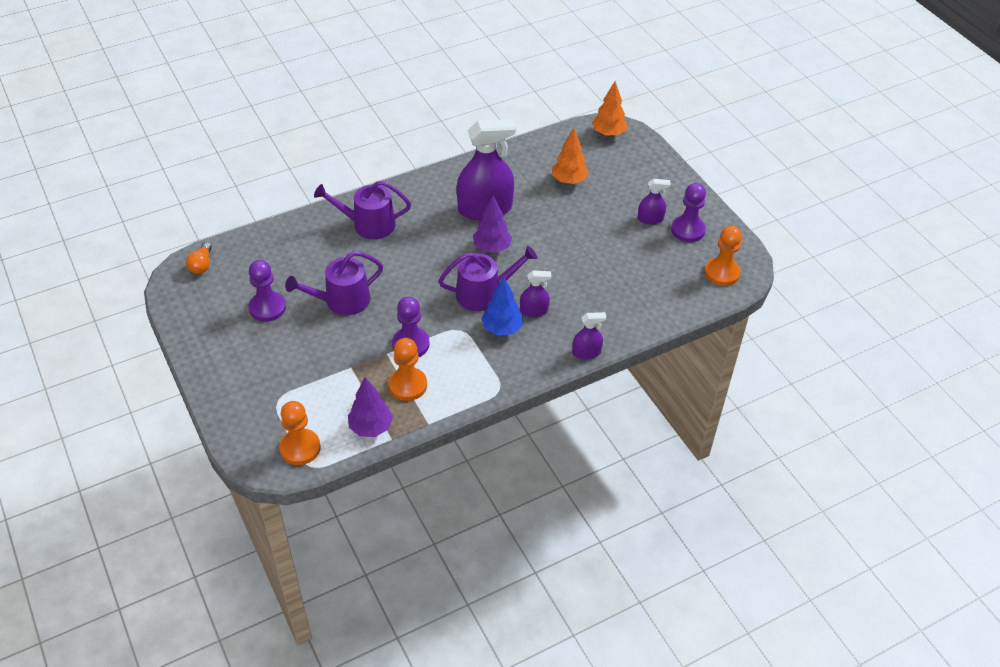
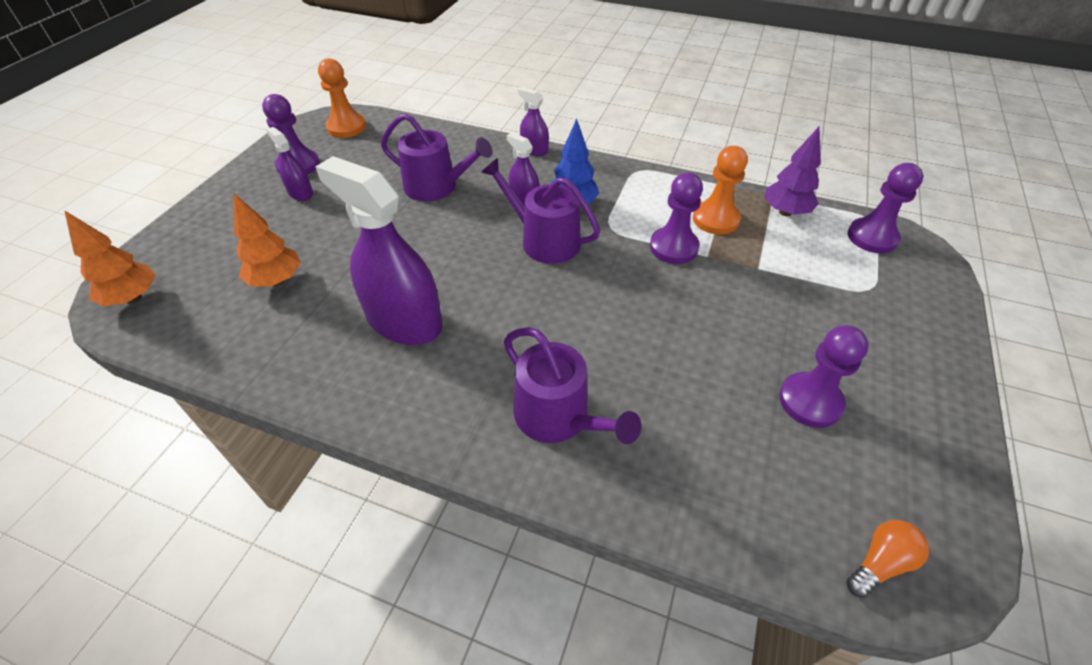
camera: 130 degrees left, 0 degrees up
(300, 448) = (872, 237): orange pawn -> purple pawn
(342, 301) = (702, 339): purple watering can -> purple watering can (436, 187)
(492, 248) = (469, 274): purple tree -> none

